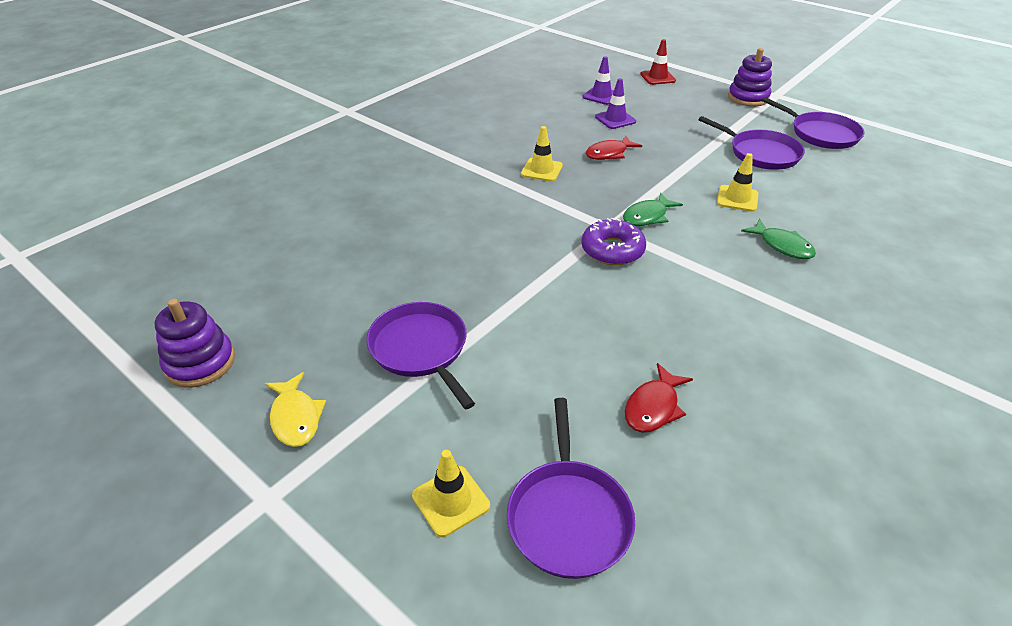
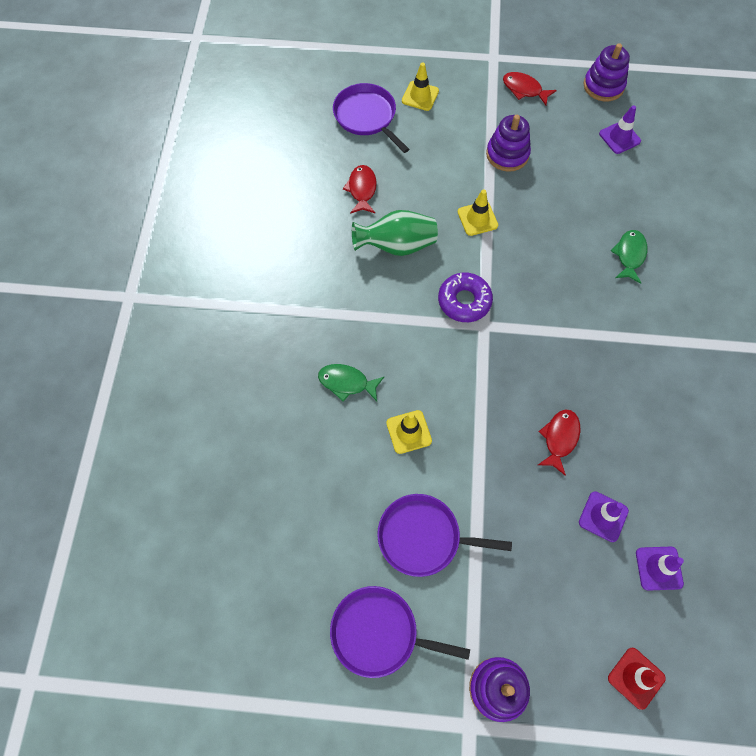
camera: 145 degrees right, 25 degrees up
(276, 300) = (619, 137): none -> purple traffic cone
(295, 417) = (524, 89): yellow fish -> red fish
(421, 349) = (507, 154): purple pan -> purple stacking toy
(541, 170) = (593, 371): yellow traffic cone -> yellow traffic cone (477, 219)
(647, 216) = (465, 358): green fish -> green fish (629, 255)
(650, 324) = (397, 245): none -> green vase

